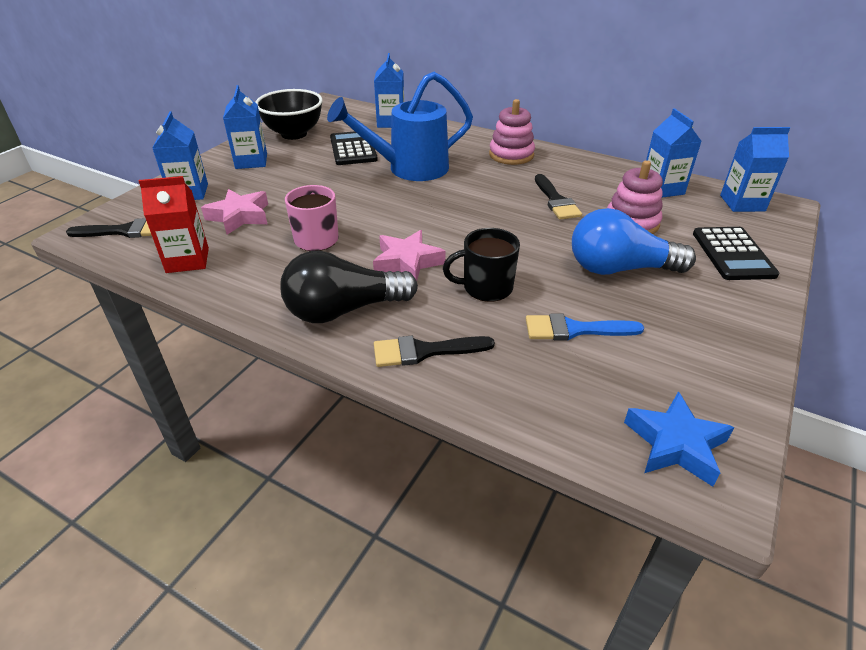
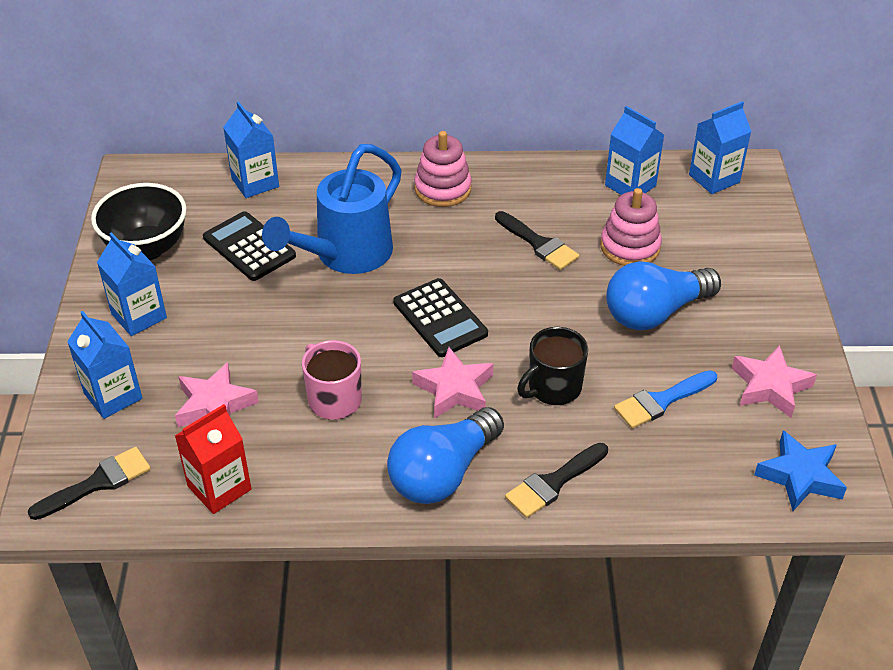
camera: 30 degrees left, 5 degrees up
(343, 310) = (443, 473): black light bulb -> blue light bulb
(694, 357) = (770, 386): none -> pink star
(732, 254) = (739, 253): black calculator -> black calculator (440, 318)

